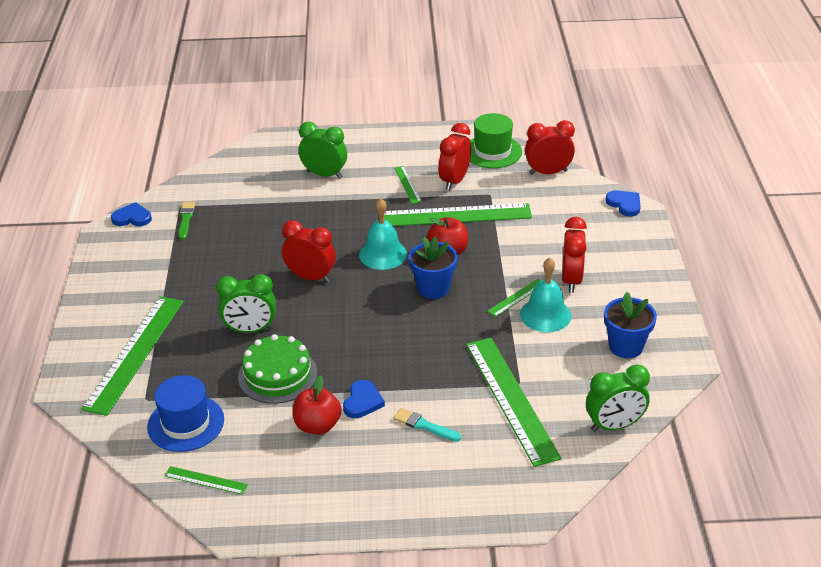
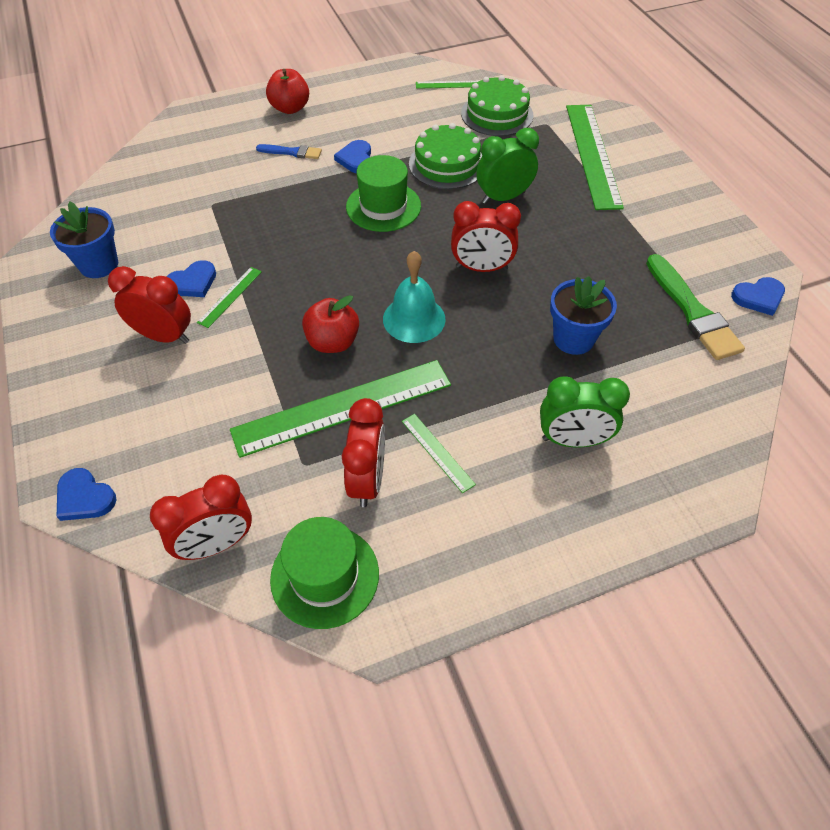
camera: 160 degrees right, 15 degrees up
(186, 219) = (693, 311): green brush -> green brush, size x1.82
(186, 423) = (497, 114): blue hat -> green cake
(317, 425) = (385, 134): red apple -> red apple (290, 108)
(361, 345) = (383, 206): none -> green hat
(424, 425) = (292, 152): turquoise brush -> blue brush
(433, 288) = (333, 286): blue flower pot -> blue flower pot (573, 339)
(511, 399) = (217, 189): green ruler -> none
(545, 314) = (193, 282): turquoise bell -> blue heart
(571, 280) = (164, 336): red clock -> red clock turned 120 degrees clockwise
(614, 425) = (115, 186): green clock -> none

